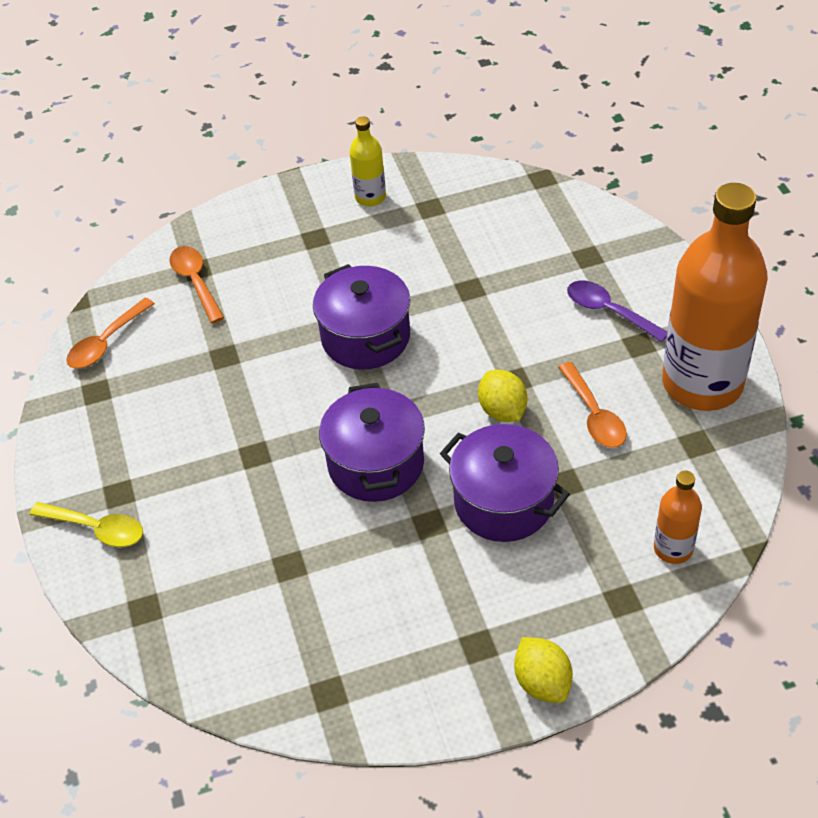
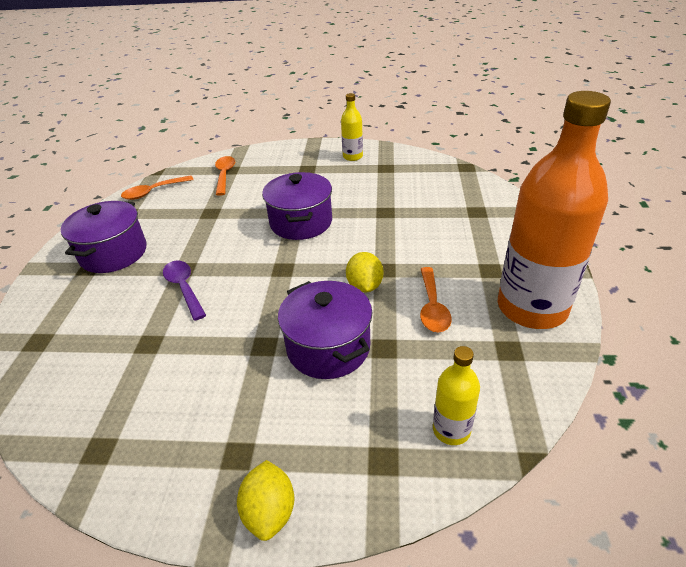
camera: 20 degrees right, 10 degrees down
(96, 529) = (58, 284): yellow spoon -> none
(376, 464) = (255, 295): purple pot -> purple pot (113, 253)
(609, 311) = (476, 245): purple spoon -> purple spoon (184, 288)
(673, 548) = (451, 430): orange bottle -> yellow bottle

